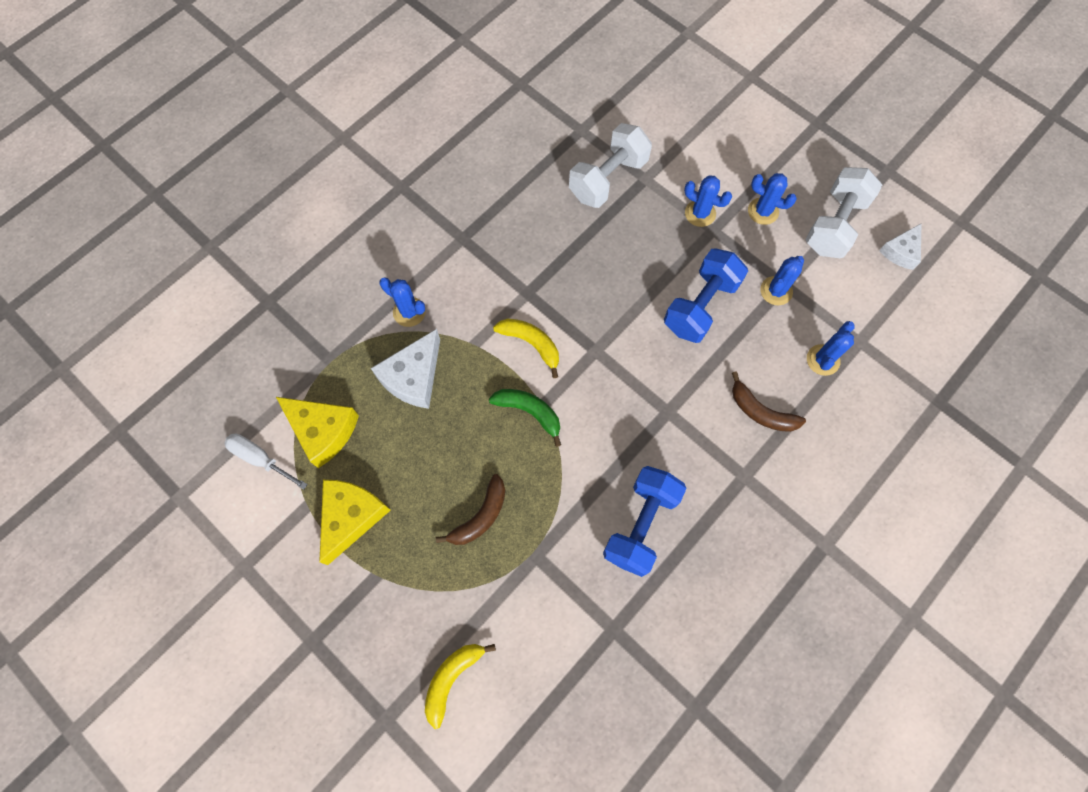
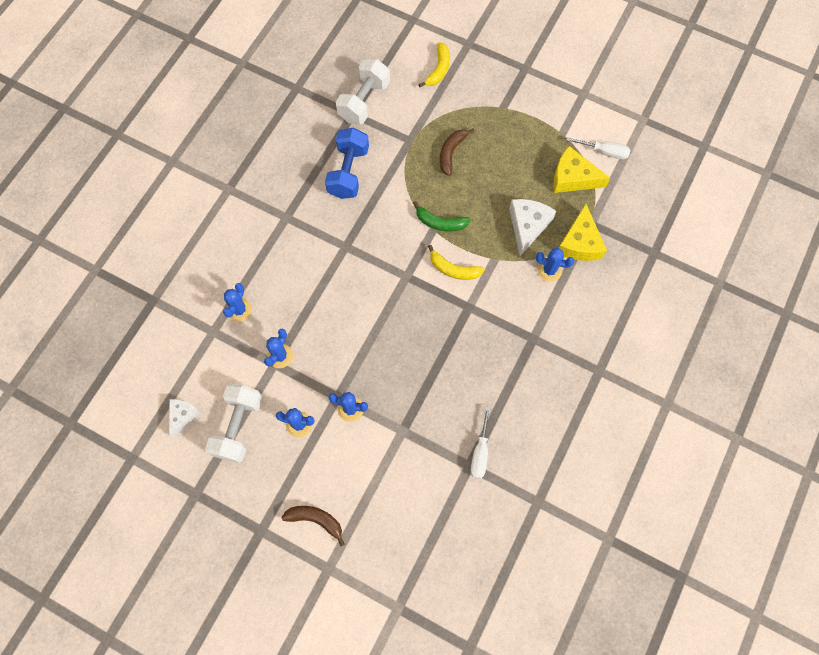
camera: 165 degrees right, 0 degrees up
(351, 516) = (531, 134): yellow cheese -> yellow cheese (580, 242)
(565, 138) = (480, 452): none -> white screwdriver
(608, 179) = (433, 421): white dumbbell -> white dumbbell (364, 101)
(700, 306) = (336, 329): blue dumbbell -> none
(761, 412) = (280, 262): brown banana -> brown banana (316, 520)

